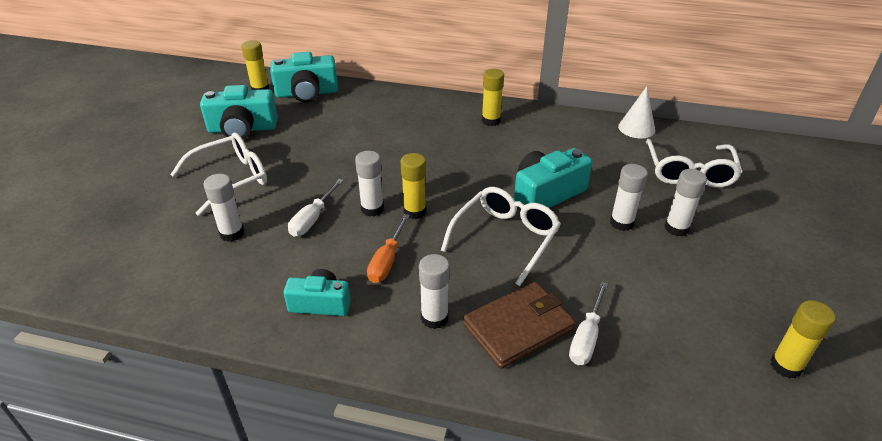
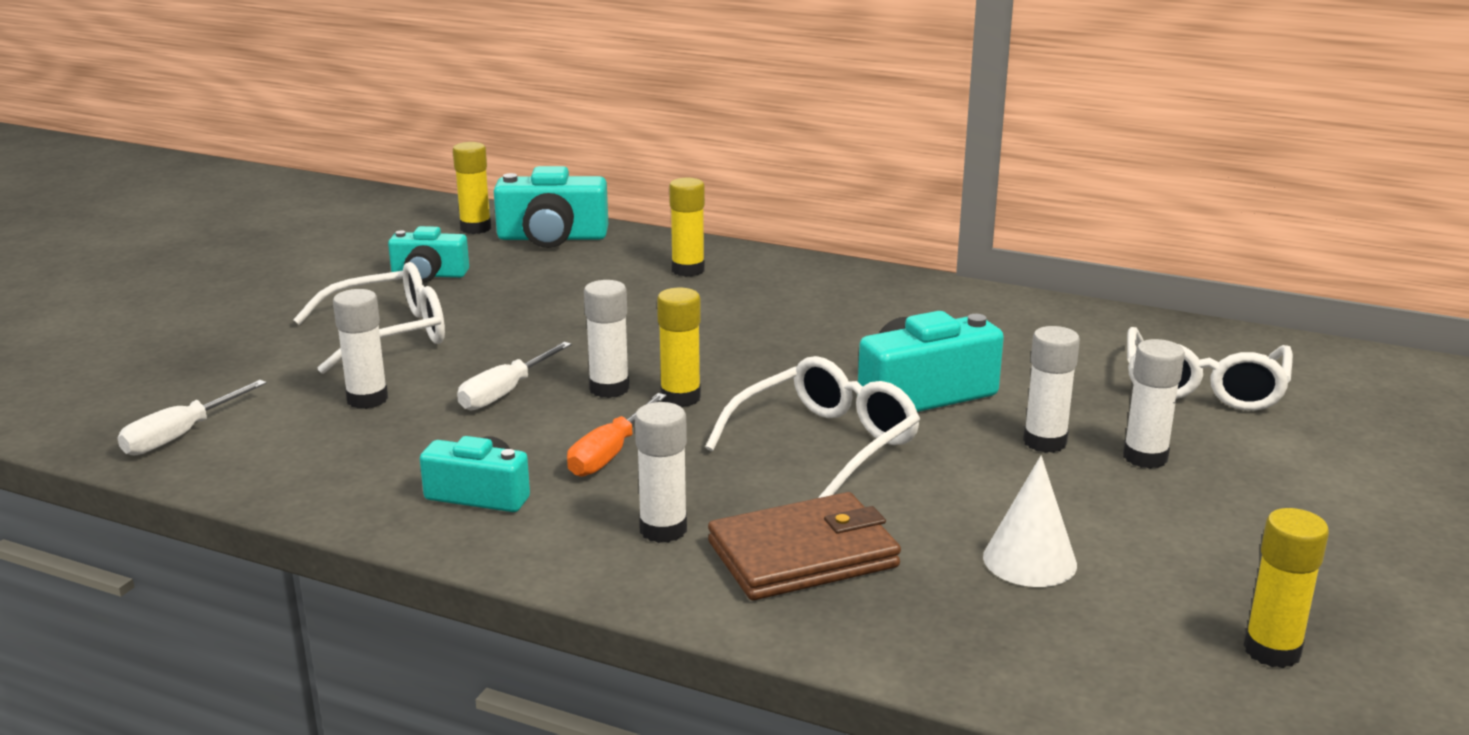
camera: 10 degrees right, 15 degrees down
(242, 129) = (429, 275): turquoise camera -> turquoise camera, size x0.64
(491, 121) = (860, 293): yellow glue stick -> yellow glue stick (688, 270)
(586, 337) = (918, 578): white screwdriver -> white screwdriver (181, 435)
(636, 128) = (1128, 322): white cone -> white cone (1029, 560)

